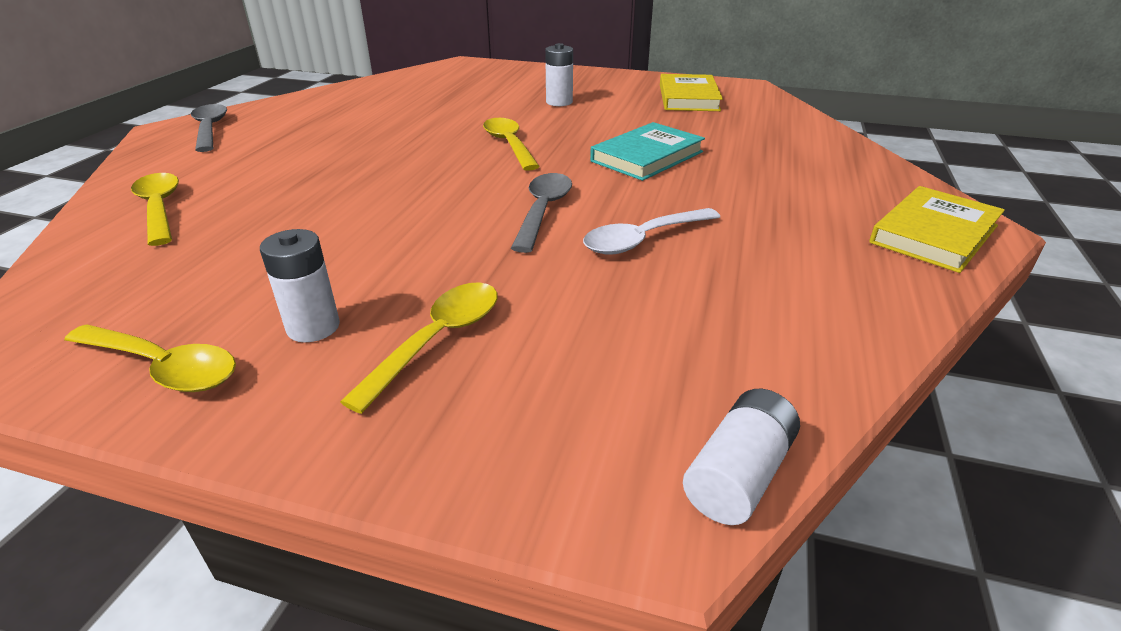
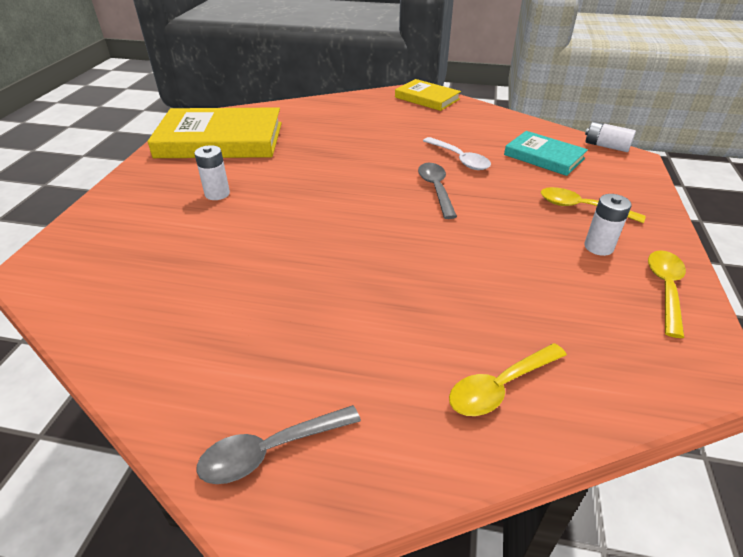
camera: 95 degrees left, 5 degrees up
(509, 144) = (323, 210): yellow spoon -> none
(543, 210) = (436, 189): grey spoon -> grey spoon turned 75 degrees clockwise
(647, 156) = (344, 157): turquoise book -> turquoise book (544, 157)
(688, 98) = (220, 140): yellow book -> yellow book, size x1.80

